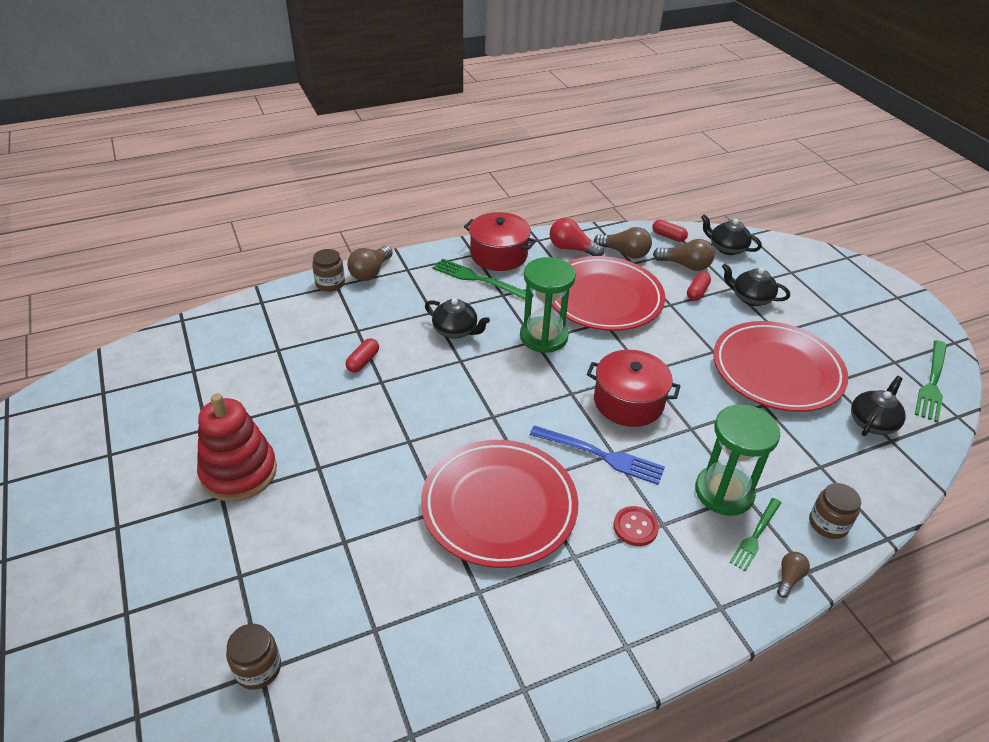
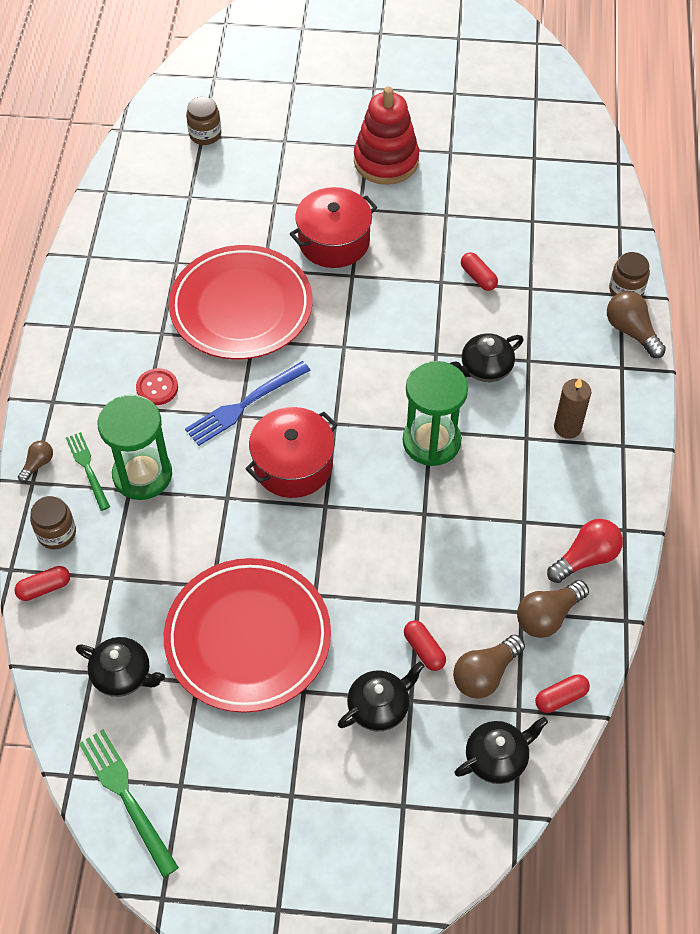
camera: 120 degrees right, 15 degrees up
(478, 279) = (567, 427): green fork -> brown candle
(499, 255) = (610, 470): red pot -> red pot (334, 241)
(604, 298) = (467, 537): red plate -> none
(789, 578) = (38, 464): brown light bulb -> brown light bulb turned 120 degrees counterclockwise
(872, 422) = (123, 675): black teapot -> black teapot turned 45 degrees counterclockwise
(874, 505) = (44, 588): none -> red capsule

